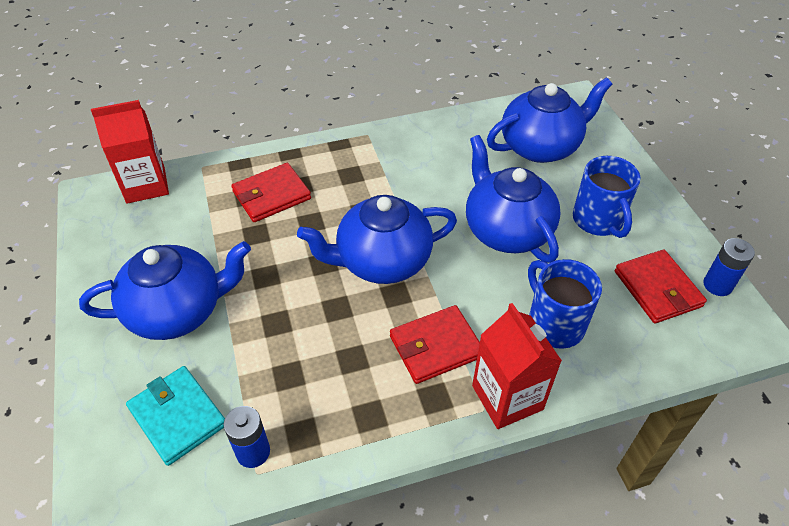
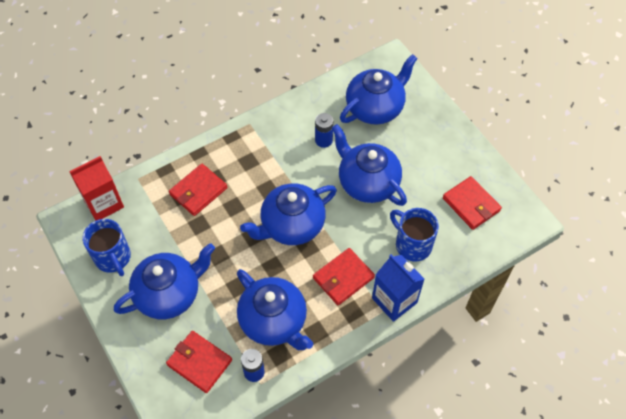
camera: 15 degrees left, 10 degrees up
(177, 417) = (199, 362): turquoise wallet -> red wallet
(311, 384) = (274, 321): none -> blue teapot
(507, 397) = (394, 300): red carton -> blue carton
(598, 221) = (425, 161): blue mug -> blue mug (113, 258)
(717, 285) = (507, 193): blue battery -> blue battery (323, 140)

